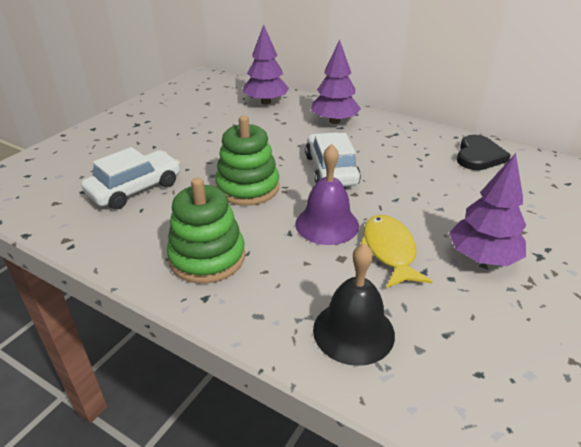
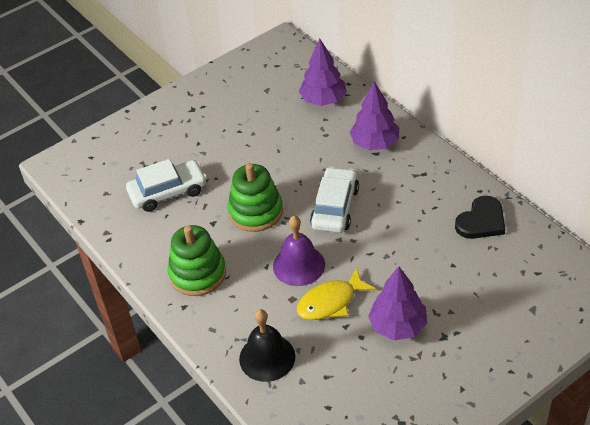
camera: 25 degrees right, 10 degrees up
(389, 251) = (331, 302): yellow fish -> yellow fish turned 135 degrees counterclockwise

